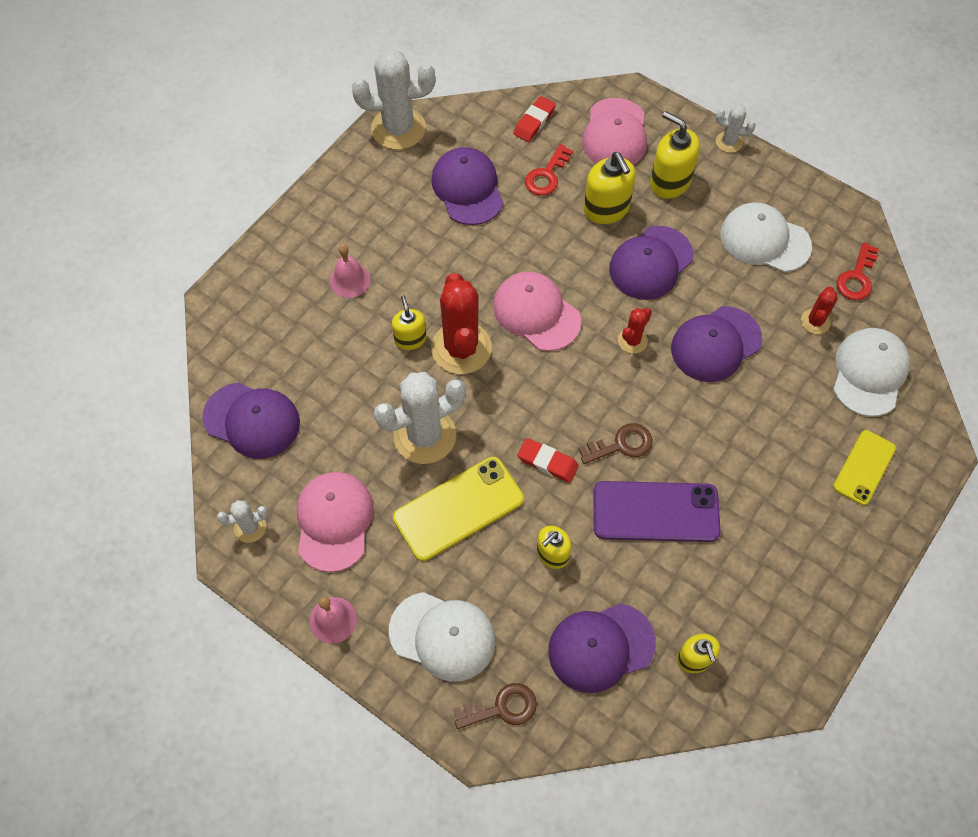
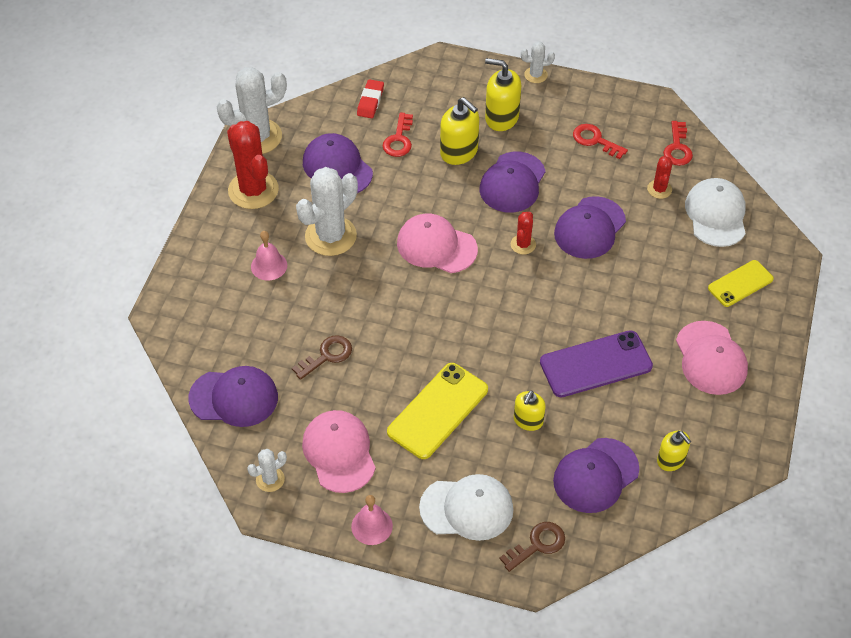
camera: 20 degrees left, 10 degrees down
(410, 339) = (341, 296): yellow soap dispenser -> none
(425, 435) = (385, 365): white cactus -> white cactus (330, 236)
(461, 348) = (386, 290): red cactus -> red cactus (253, 190)
(547, 462) = (494, 354): red eraser -> none
(615, 134) = (441, 93): pink cap -> pink cap (711, 358)
(621, 444) = (547, 323): brown key -> brown key (327, 356)
(764, 240) = (595, 140): white cap -> red key
(864, 467) = (740, 283): yellow phone -> yellow phone turned 45 degrees clockwise

